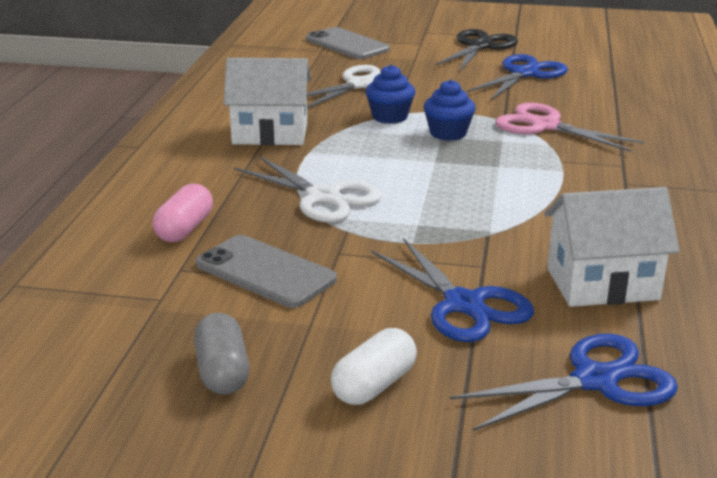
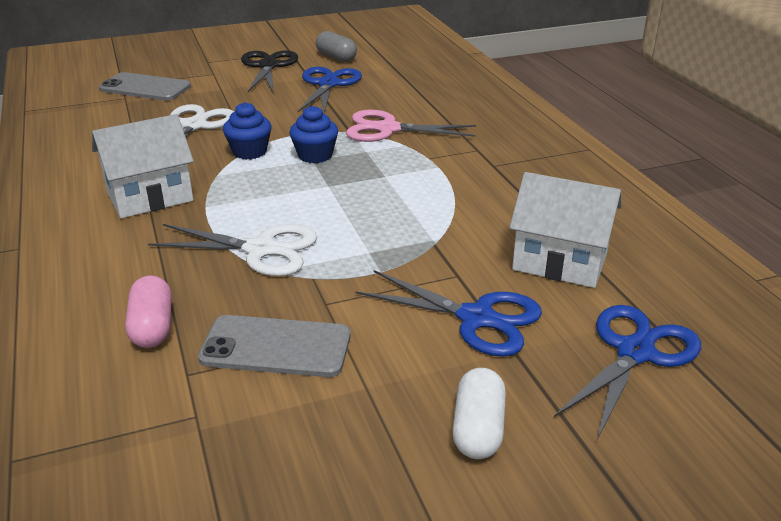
camera: 30 degrees left, 5 degrees up
(222, 372) = (331, 473): grey capsule -> grey capsule (336, 57)
(602, 284) = (560, 262): white house -> white house turned 60 degrees clockwise

